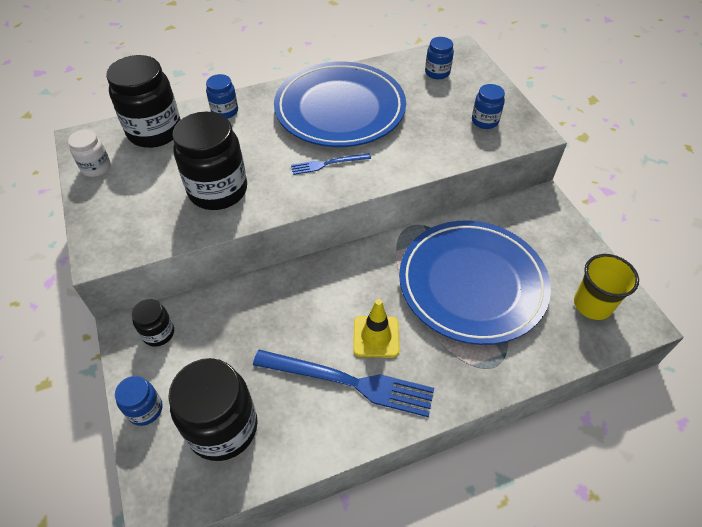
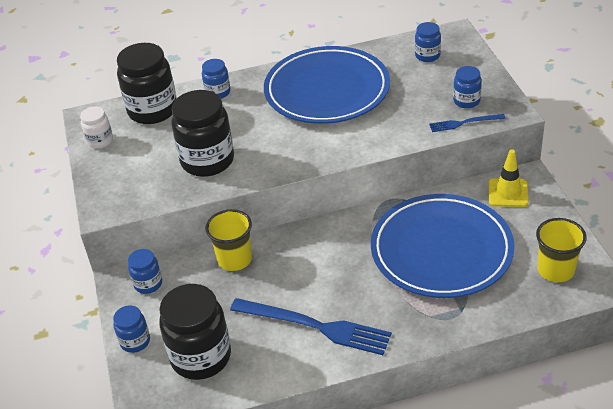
camera: 10 degrees right, 10 degrees down
(158, 333) = (148, 284): black jar -> blue jar
(253, 300) = (234, 259): none -> yellow cup
(328, 164) = (310, 139): blue fork -> blue fork (464, 123)
(376, 336) = (344, 291): yellow traffic cone -> yellow traffic cone (508, 193)

